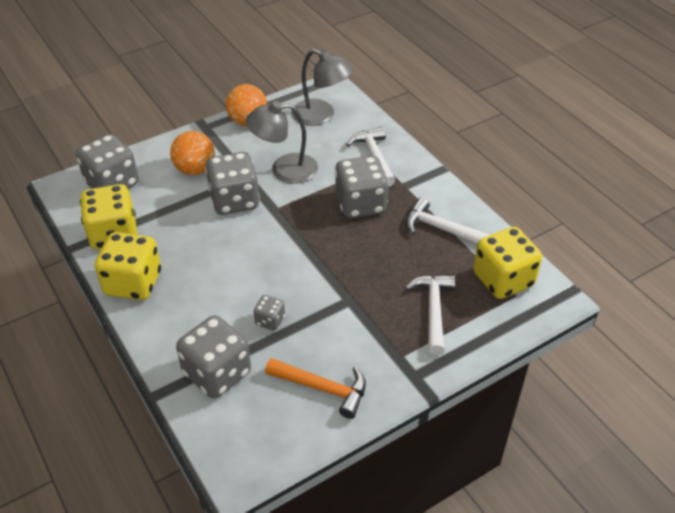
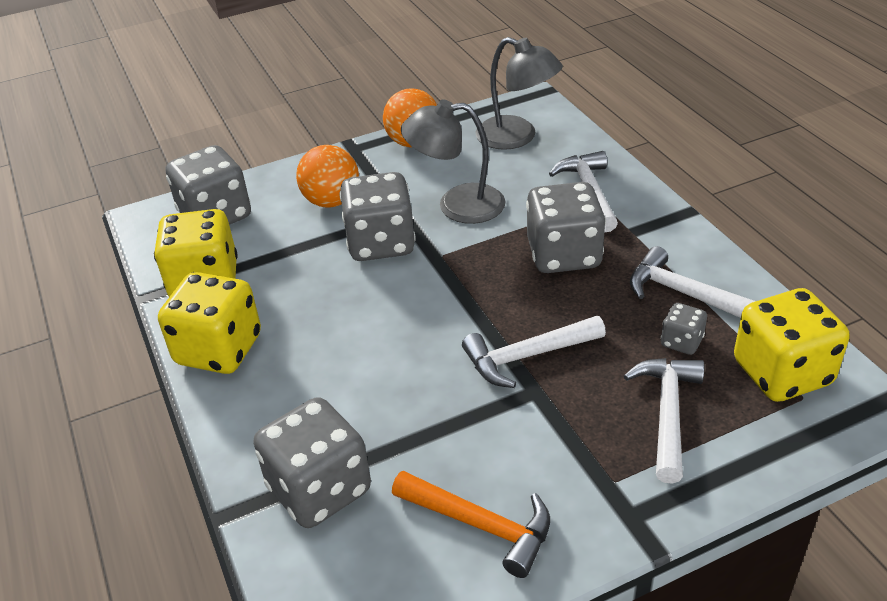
camera: 10 degrees right, 5 degrees down
(270, 320) = (410, 414): grey dice -> grey dice (681, 342)
(342, 277) = (527, 356): none -> white hammer

